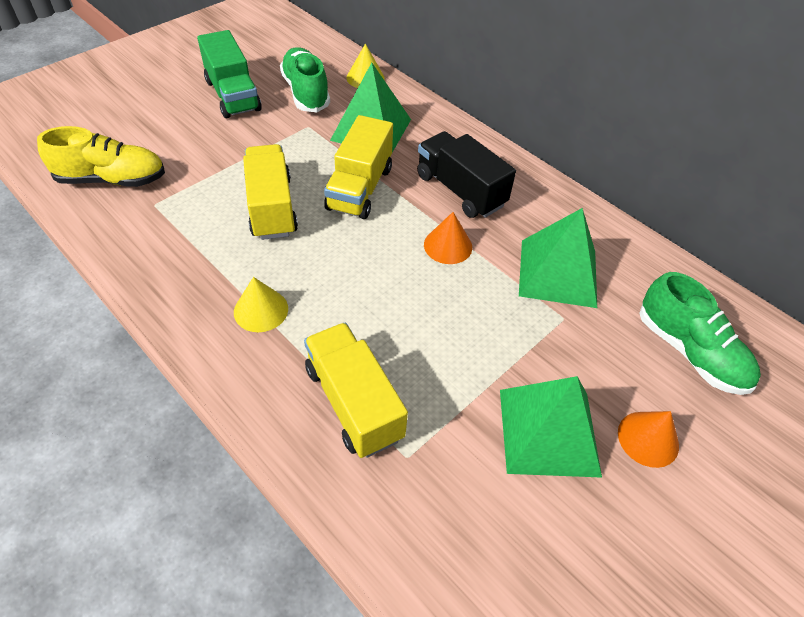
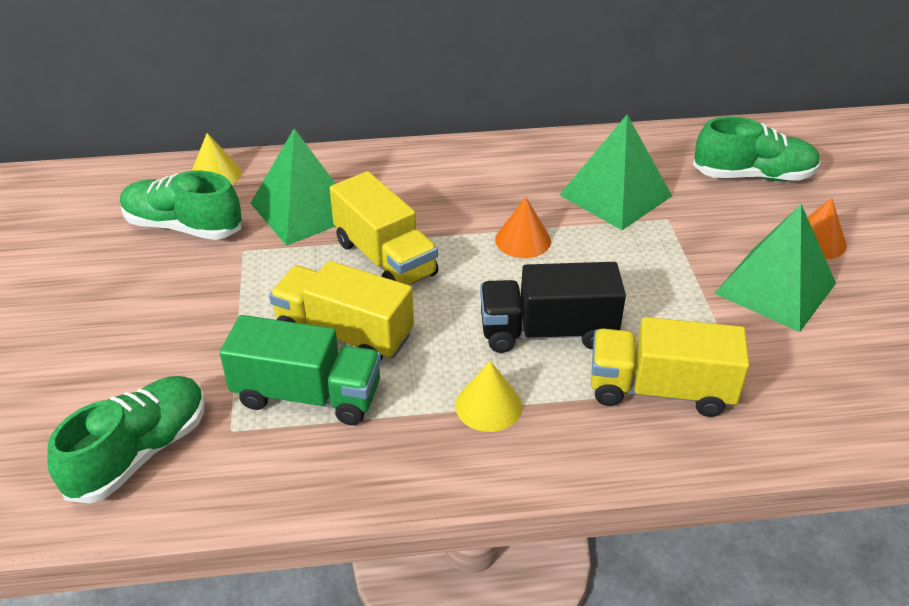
camera: 50 degrees left, 10 degrees down
(112, 179) = (140, 452): yellow shoe -> green shoe
(233, 95) = (111, 284): green truck -> green truck (307, 395)
(460, 190) = (459, 197): black truck -> black truck (547, 332)

